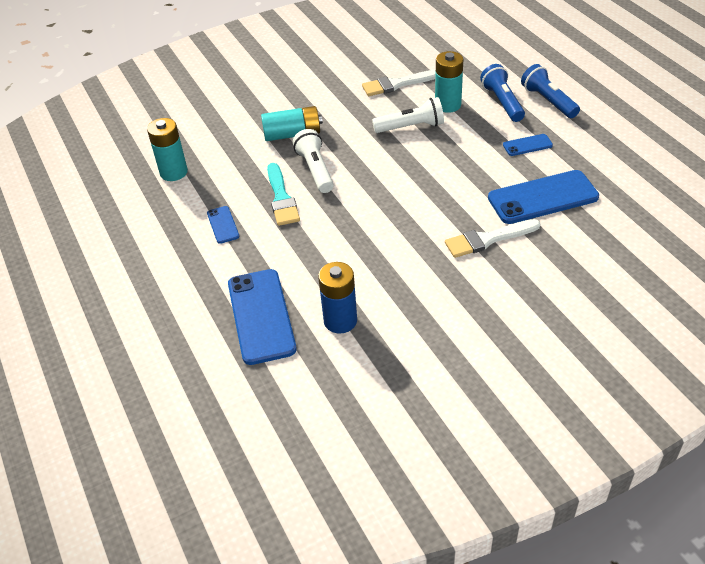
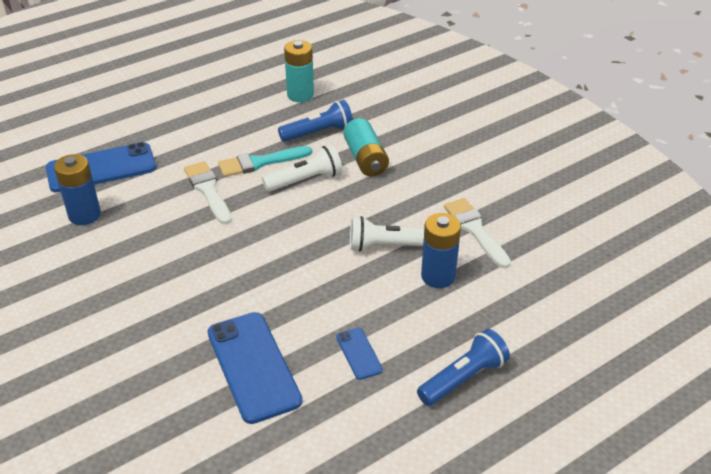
camera: 80 degrees right, 5 degrees down
(223, 225) = (223, 132): blue phone -> none
(411, 127) = (388, 246): white flashlight -> white flashlight turned 105 degrees clockwise
(448, 105) = (438, 276): turquoise battery -> blue battery
(488, 239) = (183, 316): white brush -> white brush (208, 190)
(502, 102) = (452, 329): blue flashlight -> blue flashlight (318, 133)

